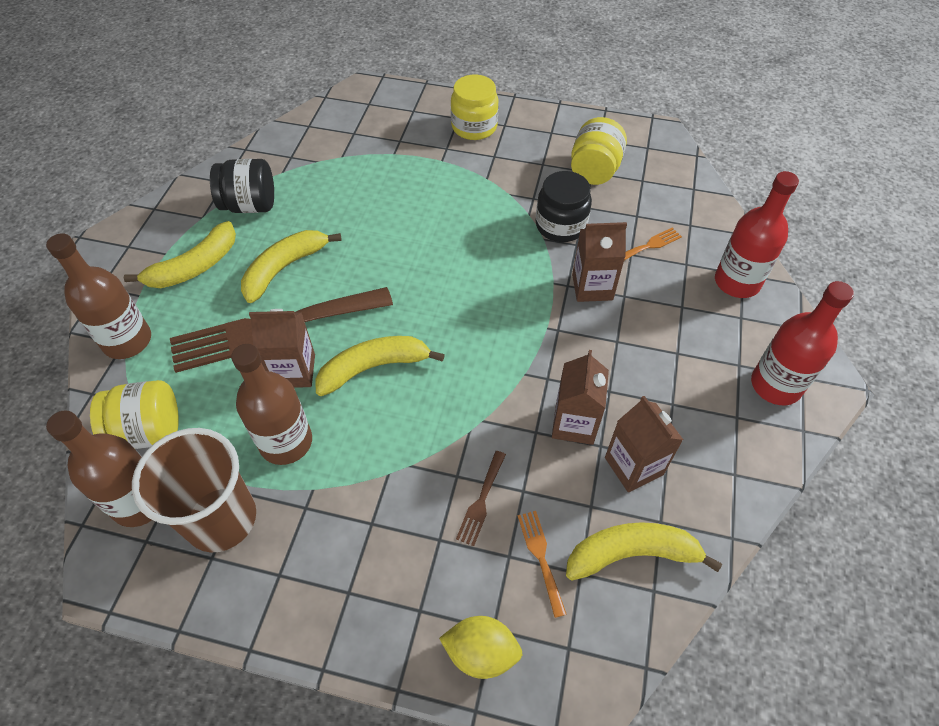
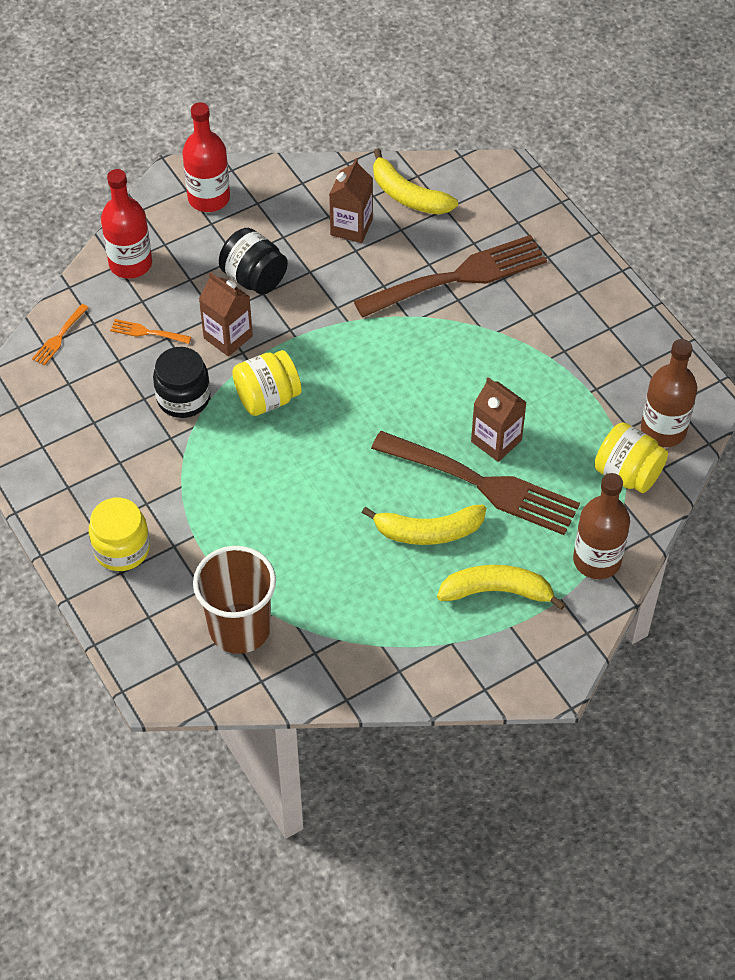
camera: 135 degrees left, 0 degrees up
(221, 519) = (620, 382): brown cup -> brown cup (240, 628)
(250, 205) = (400, 622): black jar -> black jar (254, 278)
(286, 442) = (543, 397): brown bottle -> none
(374, 367) = (440, 401): yellow banana -> none
(481, 501) = (459, 277): brown fork -> brown fork, size x2.50
(481, 652) = (534, 218): yellow lemon -> none
(540, 557) = (457, 229): orange fork -> orange fork (59, 337)
(574, 423) = (355, 272): brown carton -> none
(594, 170) = (90, 421): yellow jar -> yellow jar (267, 398)

